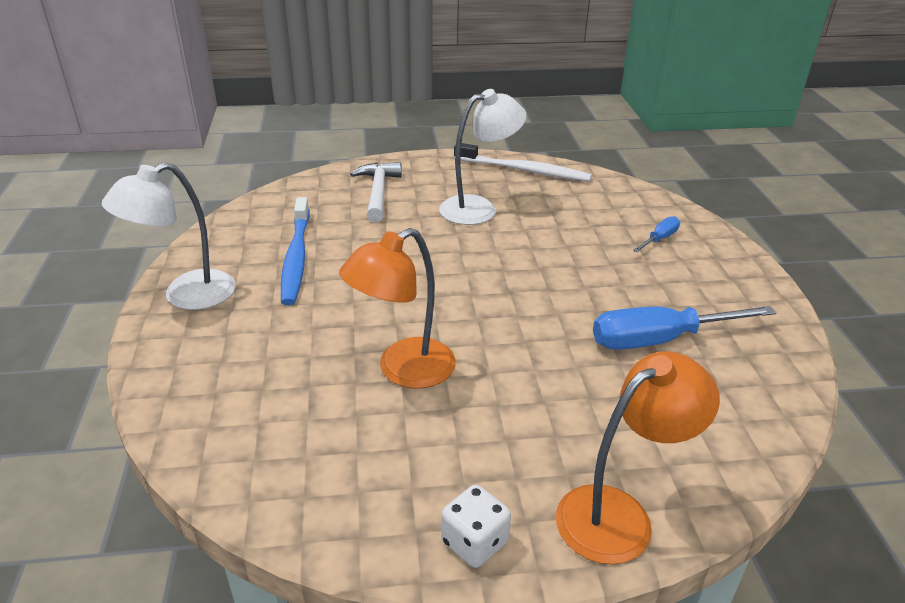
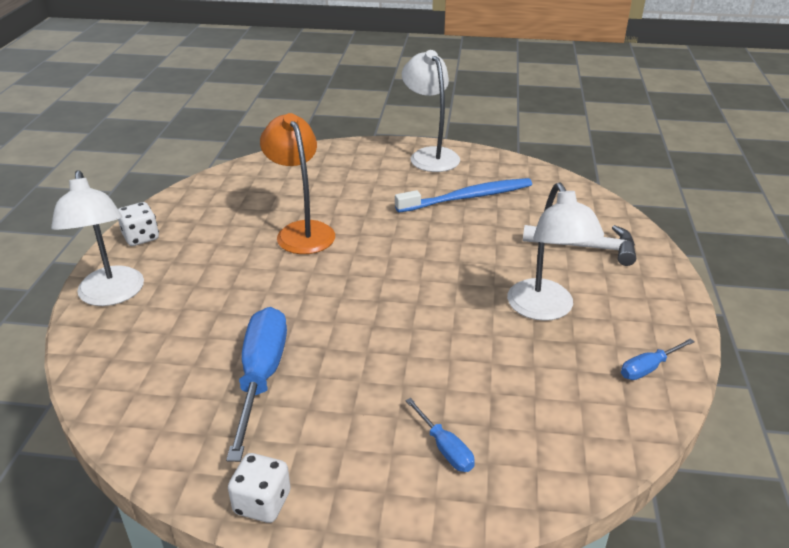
camera: 105 degrees right, 0 degrees up
(296, 258) = (468, 197): blue toothbrush -> blue toothbrush turned 150 degrees clockwise
(525, 170) = (648, 368): white toothbrush -> blue screwdriver
(619, 514) = (111, 295): orange lamp -> white lamp
(775, 307) = (262, 503): none -> white dice

